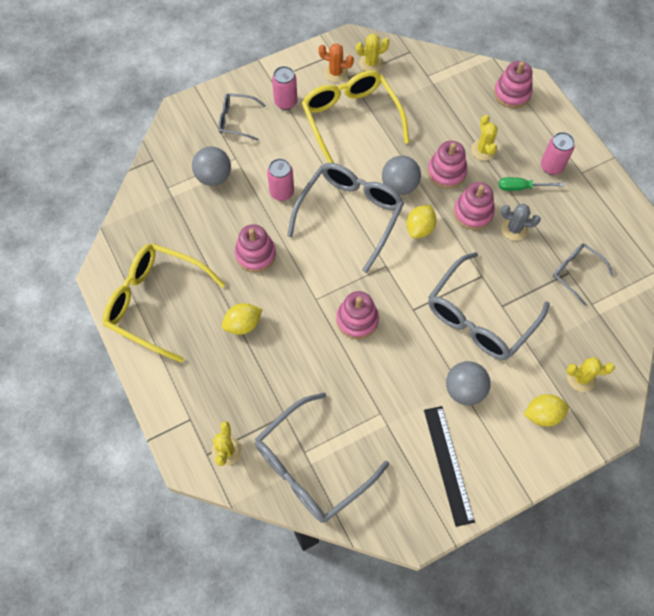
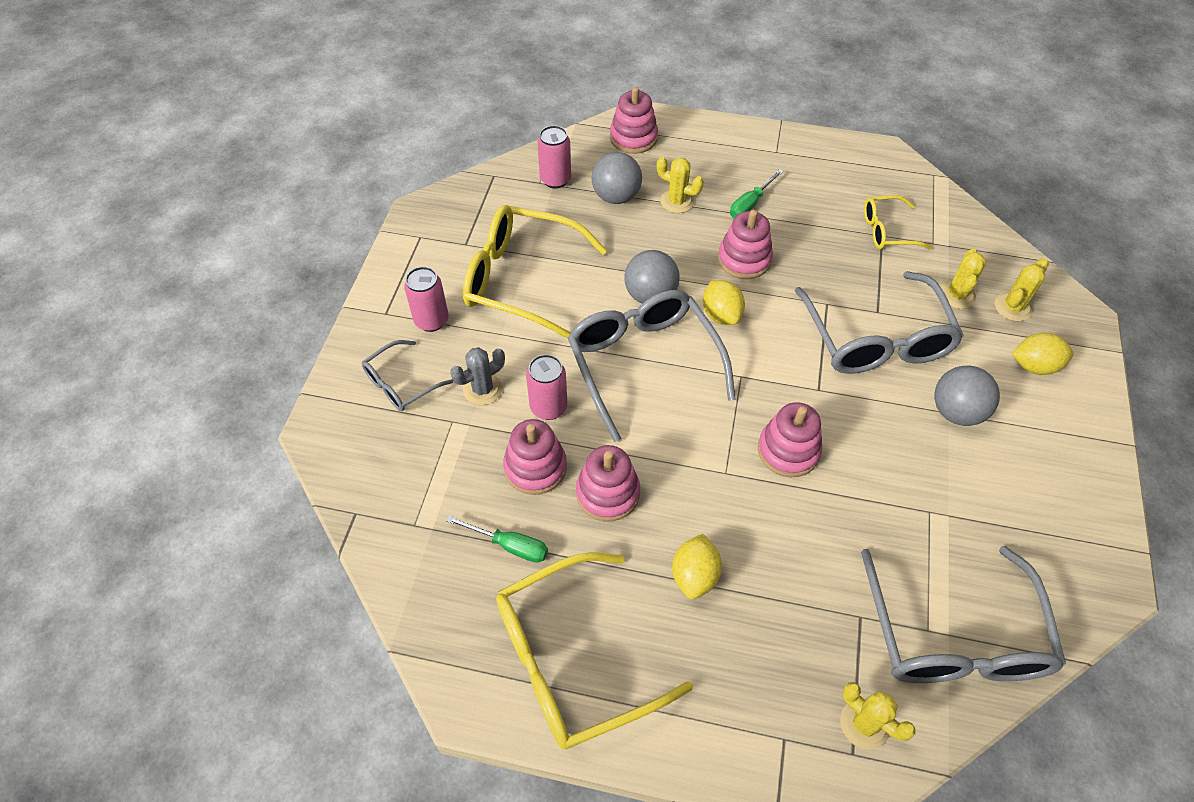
camera: 50 degrees left, 10 degrees down
(190, 234) = (509, 545): none -> green screwdriver
(214, 177) = (453, 462): grey ball -> grey ball (616, 197)
(335, 73) = (446, 251): orange cactus -> none
(371, 63) = (470, 214): yellow cactus -> yellow cactus (956, 295)
(446, 172) = (673, 247): pink stacking toy -> pink stacking toy (535, 467)
(448, 464) = (1041, 490): black ruler -> none
(514, 229) = (794, 241): grey cactus -> grey cactus (482, 389)
(542, 414) = (1034, 366): yellow lemon -> yellow lemon turned 60 degrees clockwise
(551, 166) = (748, 167): pink can -> pink can (555, 180)
(575, 273) = (887, 231): grey glasses -> yellow glasses

